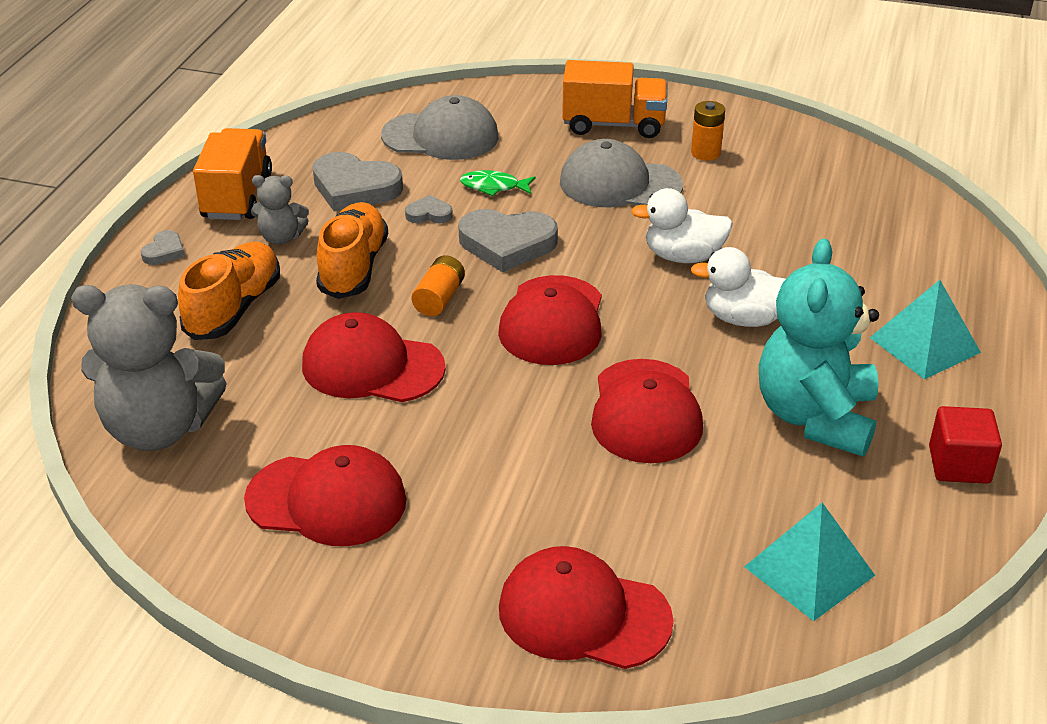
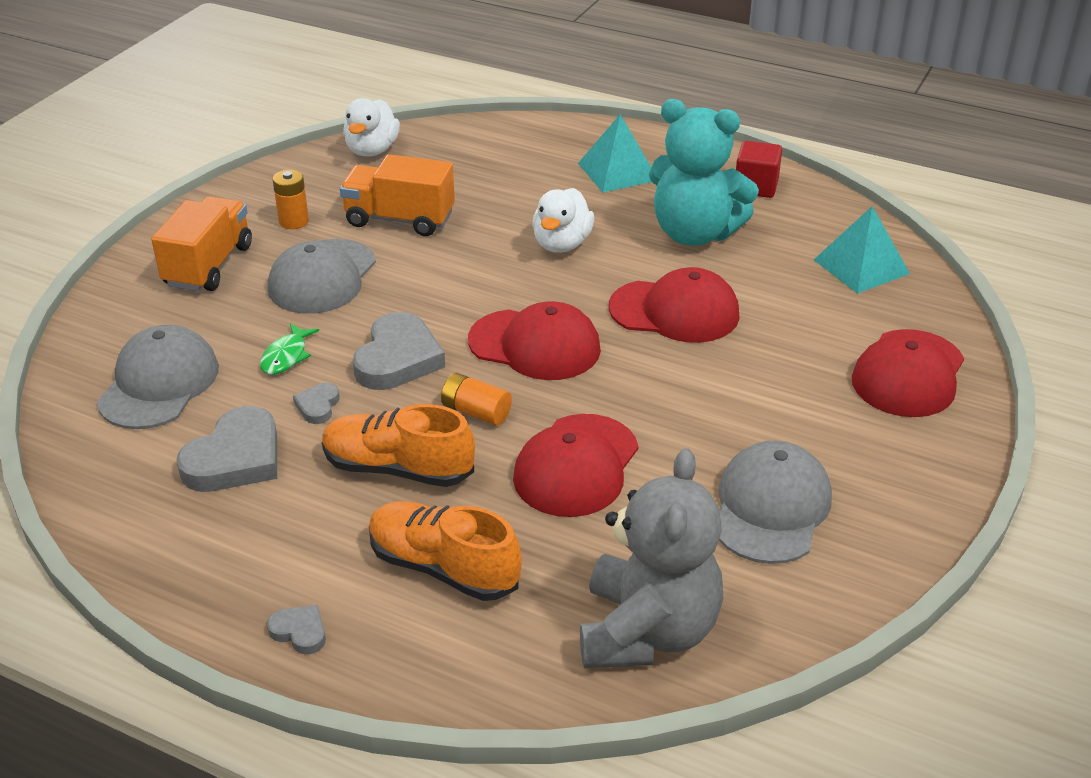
camera: 80 degrees left, 0 degrees up
(237, 196) = (202, 561): orange truck -> orange truck (399, 219)
(281, 237) = (314, 524): grey teddy bear -> none
(327, 500) = (771, 508): red cap -> grey cap
(683, 256) = (460, 260): white duck -> white duck (372, 150)

